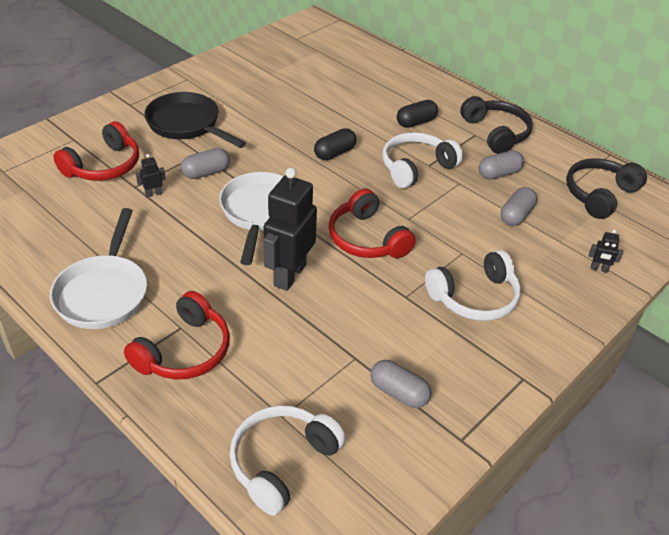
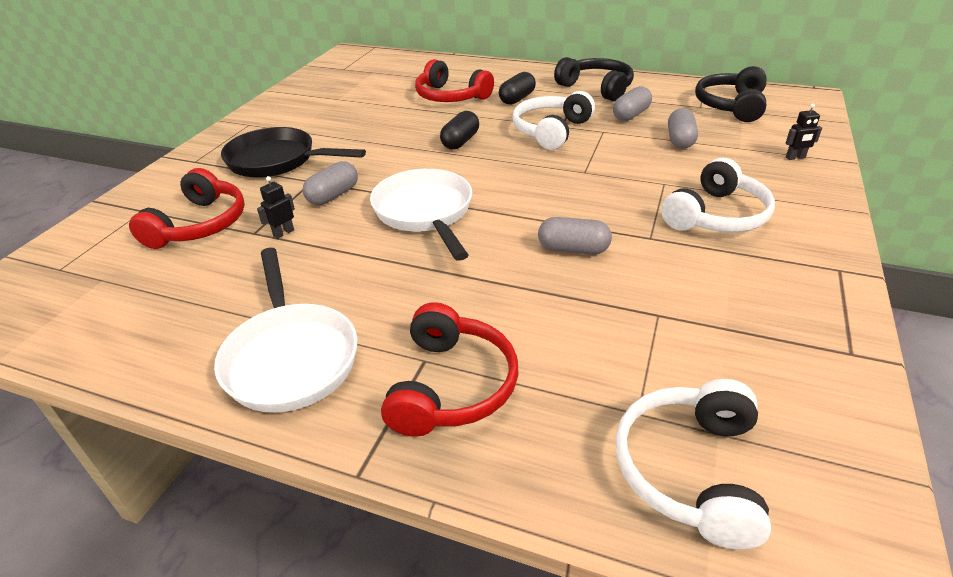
camera: 20 degrees left, 5 degrees down
(289, 275) = (509, 259): black robot -> none
(367, 238) = (561, 200): red headphones -> red headphones (451, 96)
(399, 393) = (739, 332): grey capsule -> grey capsule (573, 249)

